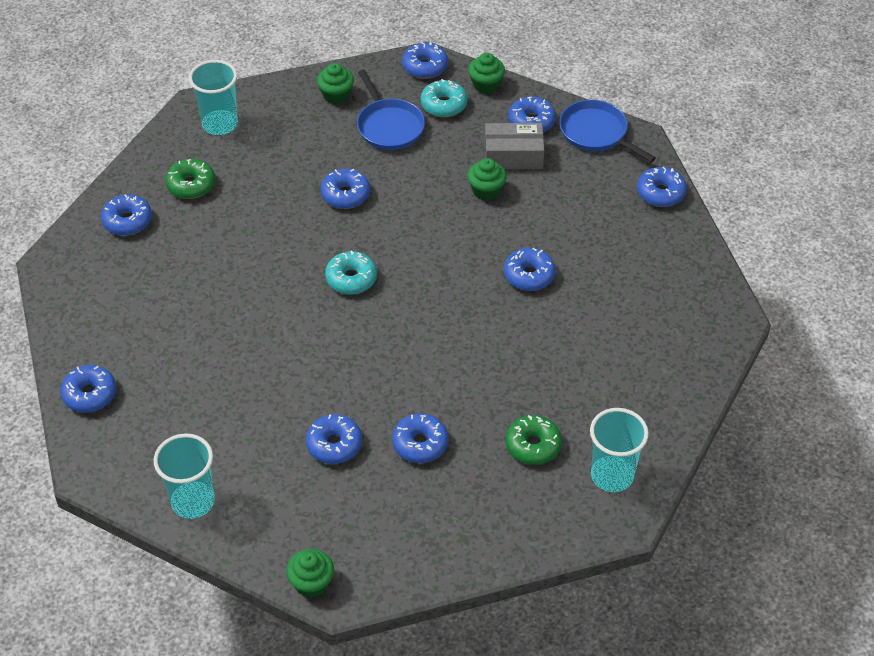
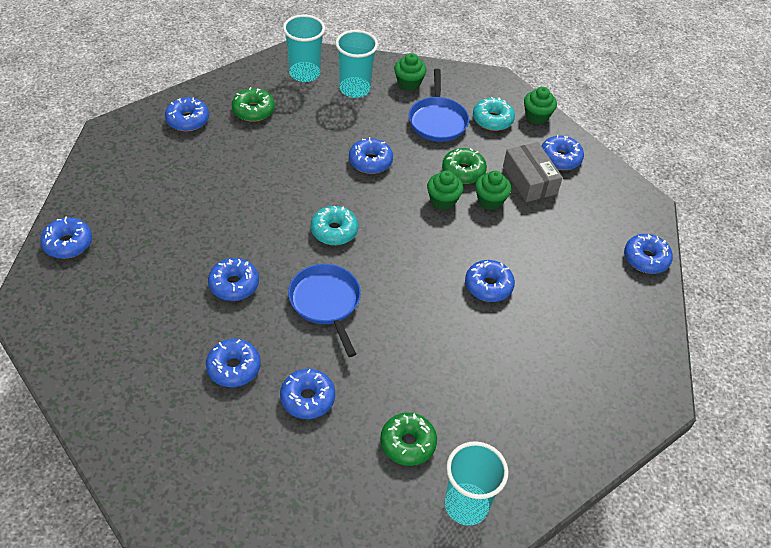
camera: 20 degrees right, 0 degrees up
(193, 501) = (86, 368): turquoise cup -> turquoise cup (354, 89)
(311, 583) = (136, 488): green cupcake -> green cupcake (443, 200)
(425, 66) = (493, 85): blue donut -> blue donut (234, 285)
(444, 170) = (463, 171): none -> green donut
(513, 155) = (529, 180): grey box -> grey box turned 45 degrees clockwise
(596, 133) = (612, 187): blue pan -> blue pan (326, 302)

